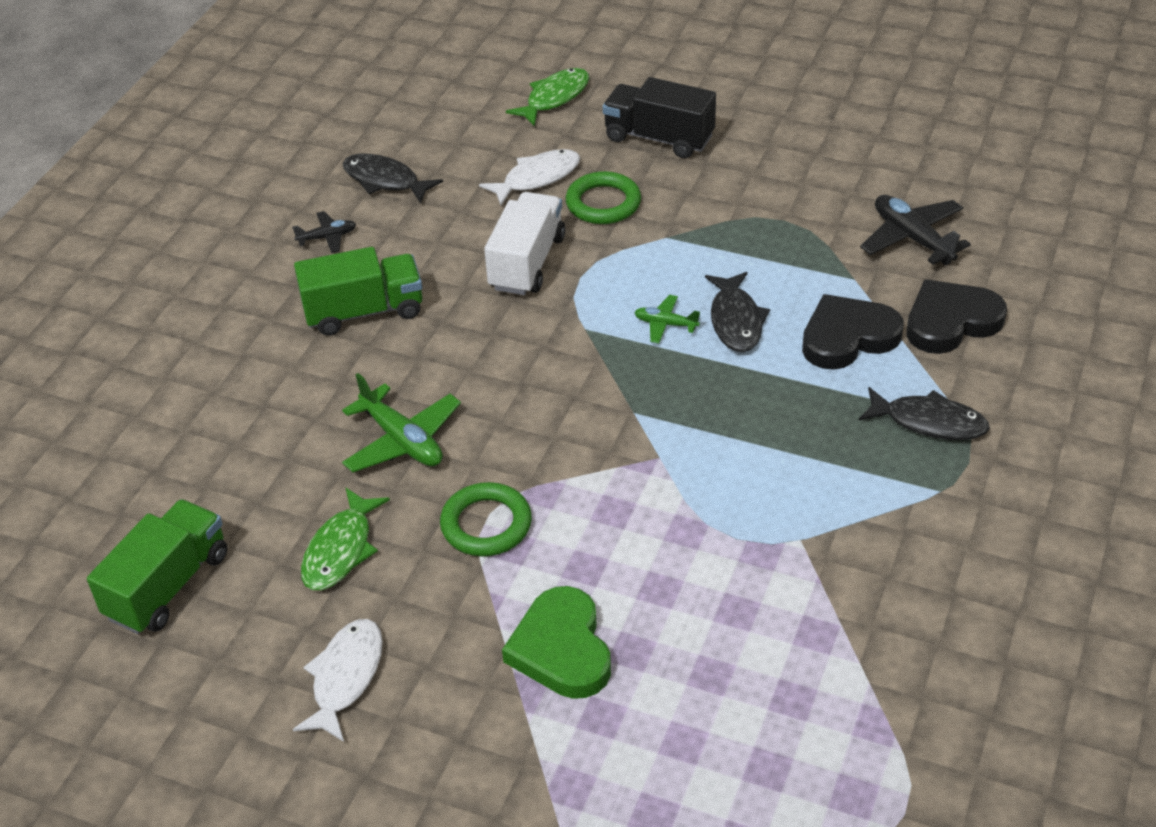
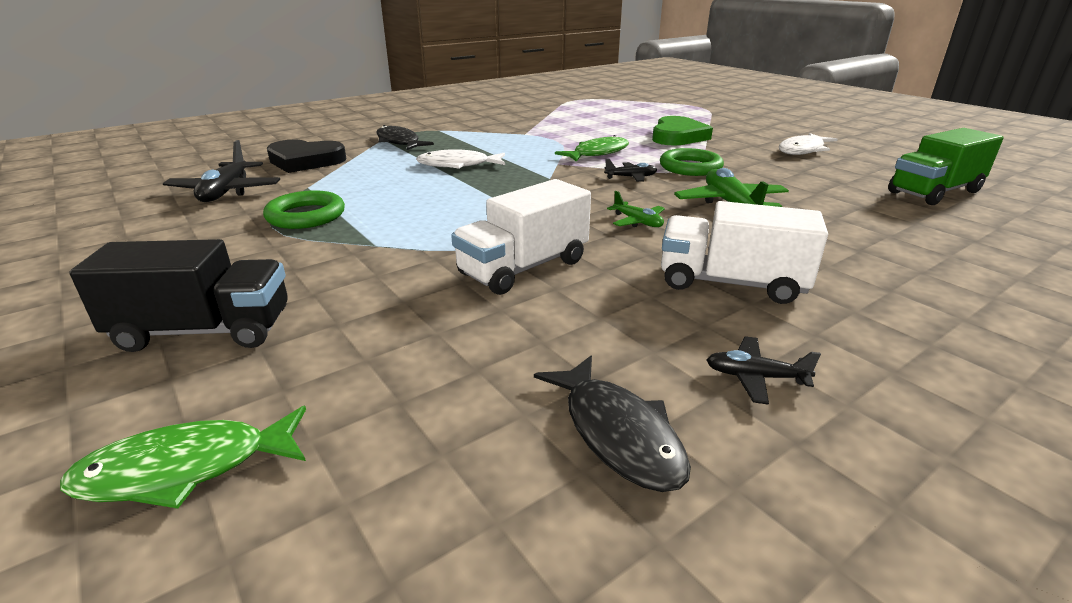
camera: 150 degrees left, 15 degrees down
(341, 550) = (796, 179): green fish -> green fish (597, 153)
(364, 312) = (731, 283): green truck -> white truck
(537, 178) = (405, 343): white fish -> white fish (458, 165)
(543, 458) = (631, 177): none -> black plane
(603, 203) = (380, 289): green ring -> green ring (306, 216)
(659, 138) = (204, 331): black truck -> black truck turned 60 degrees counterclockwise
(665, 324) = (467, 203): green plane -> green plane (637, 222)
(736, 320) = (419, 192): black fish -> none
(848, 337) = (370, 170): black heart -> none

